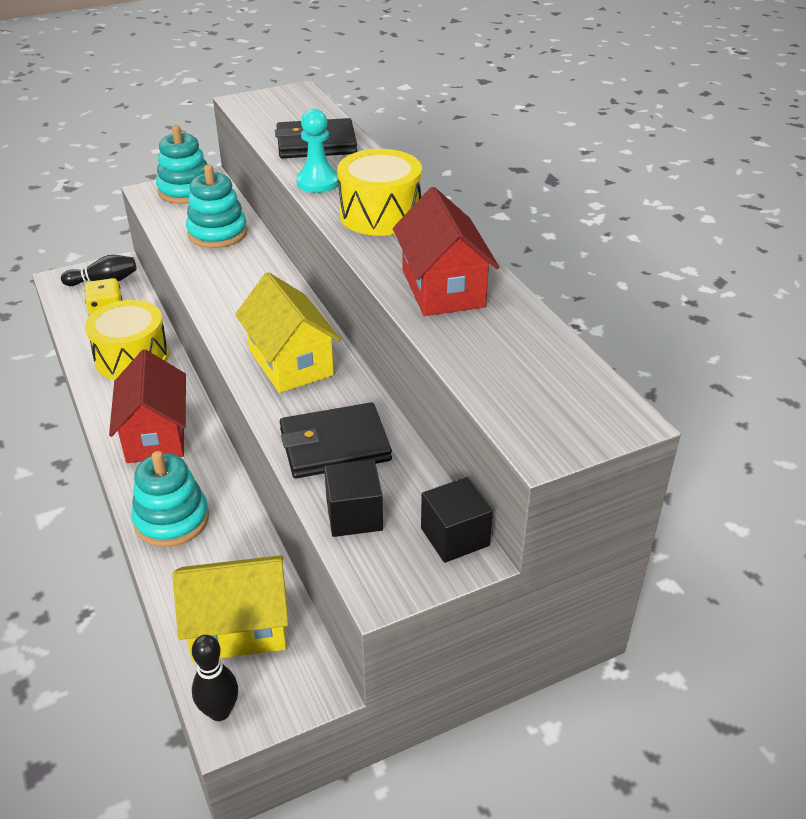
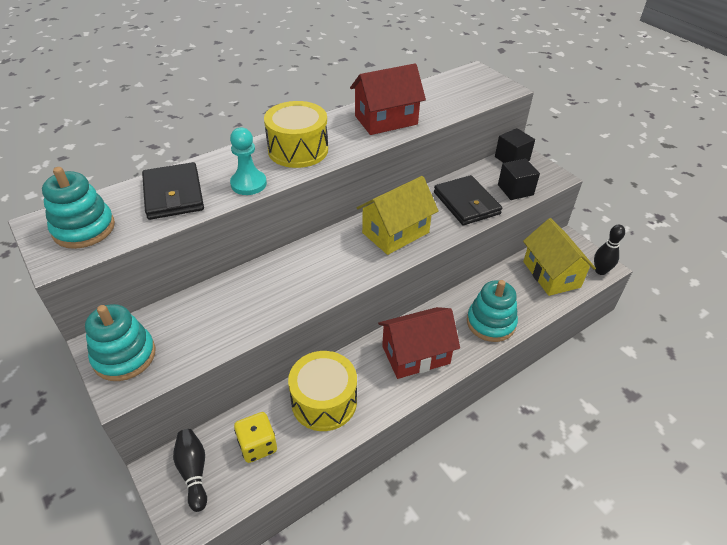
camera: 100 degrees left, 5 degrees up
(217, 233) = (217, 310): turquoise stacking toy -> turquoise stacking toy (84, 228)

